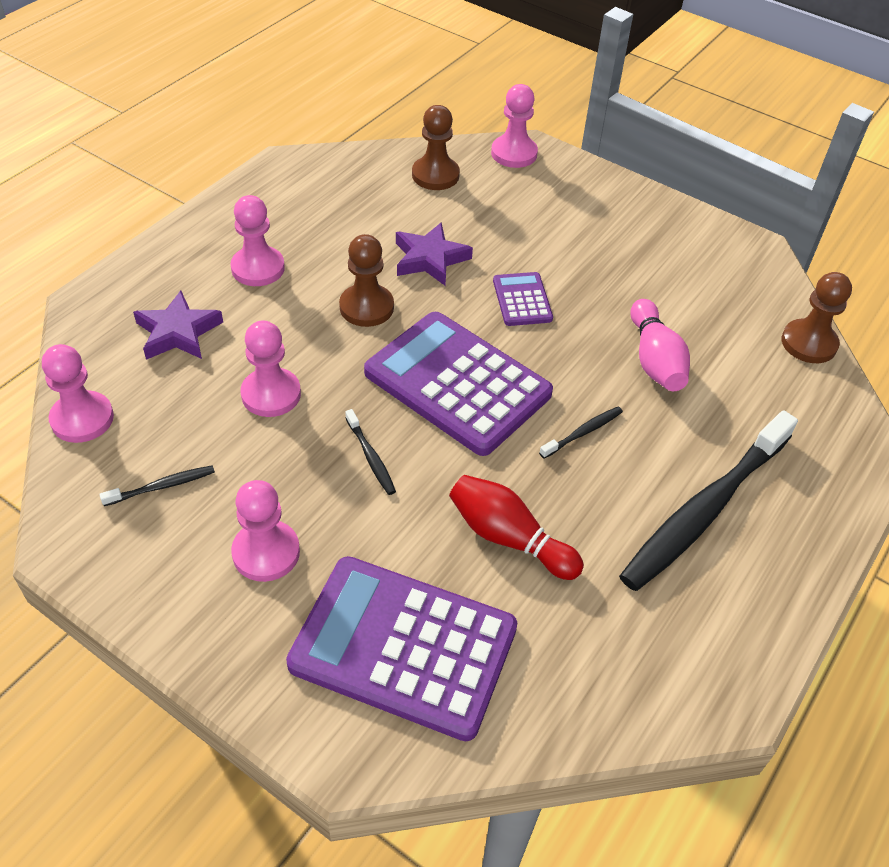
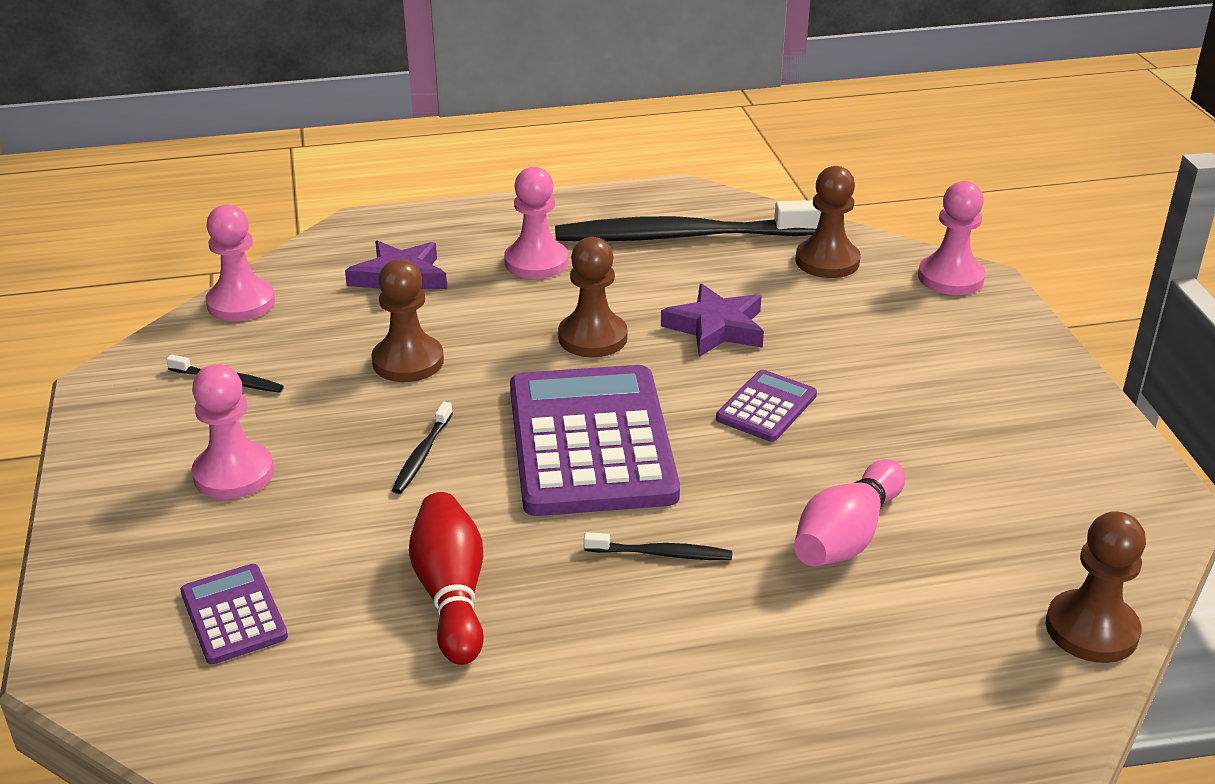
camera: 45 degrees right, 15 degrees down
(271, 394) = (408, 361): pink pawn -> brown pawn
(403, 647) = (233, 615): purple calculator -> purple calculator, size x0.46
(705, 509) = (699, 704): black toothbrush -> black toothbrush (682, 236)

